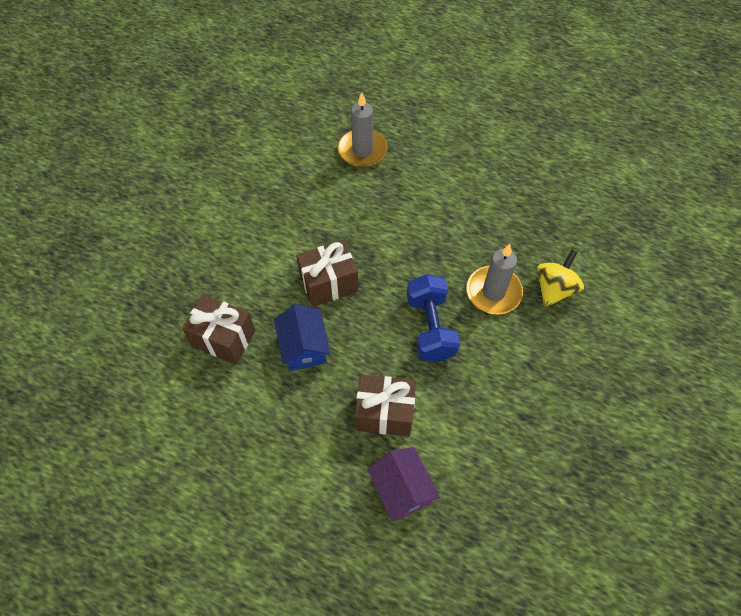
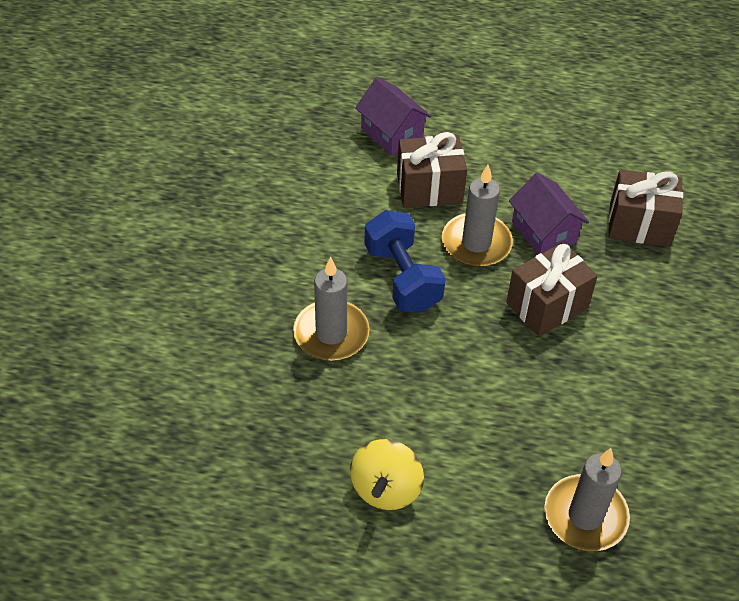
camera: 165 degrees right, 10 degrees down
(304, 347) = (544, 232): blue house -> purple house
(362, 348) = (476, 243): none -> grey candle
(554, 289) = (250, 352): yellow spinning top -> yellow spinning top (386, 488)

